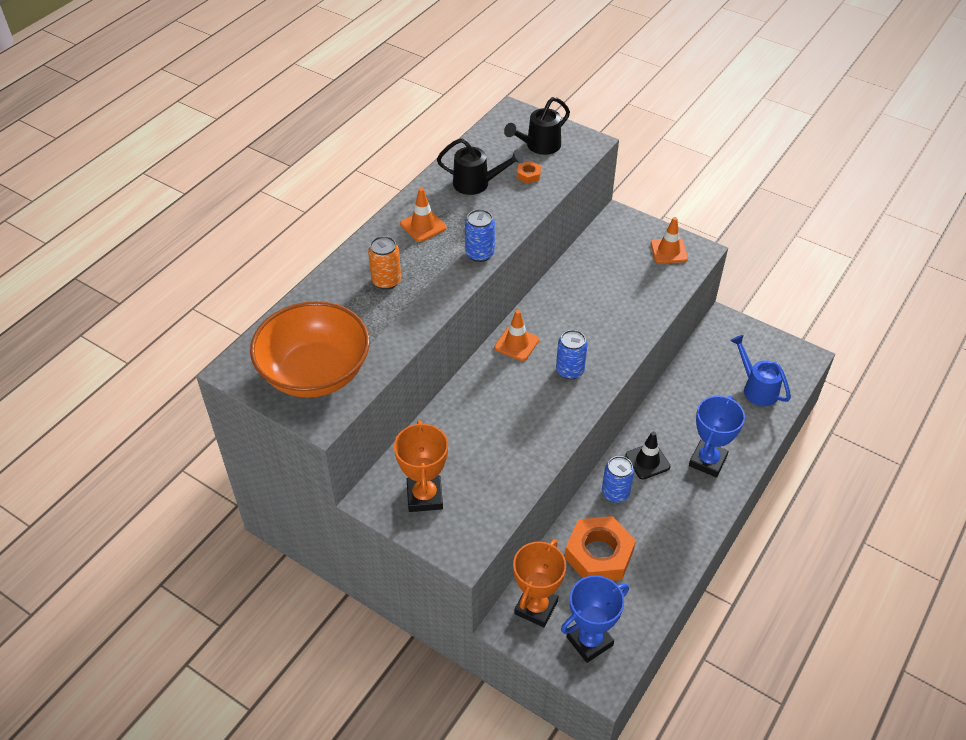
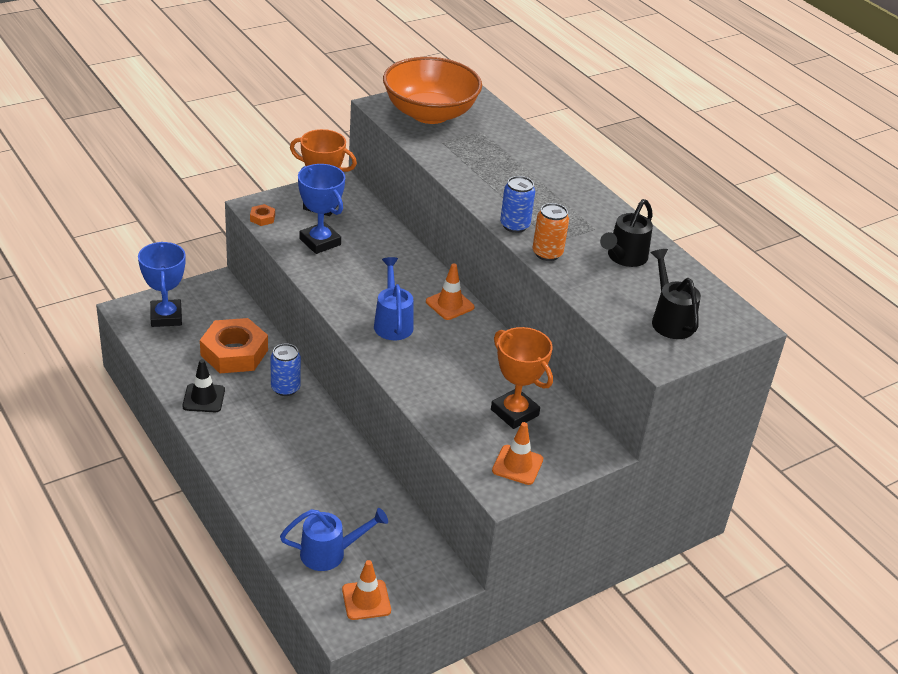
camera: 110 degrees right, 10 degrees down
(386, 281) = (512, 169): orange can -> orange can (547, 253)
(423, 226) = (576, 208): orange traffic cone -> orange traffic cone (366, 600)
(528, 175) = (620, 294): orange nut -> orange nut (262, 218)
(536, 607) = (219, 302): orange trophy -> orange trophy (514, 412)
(570, 370) = (392, 323): blue can -> blue watering can
(647, 461) = (303, 424): black traffic cone -> black traffic cone (203, 398)
(707, 461) = (270, 465): blue trophy -> blue trophy (320, 242)

